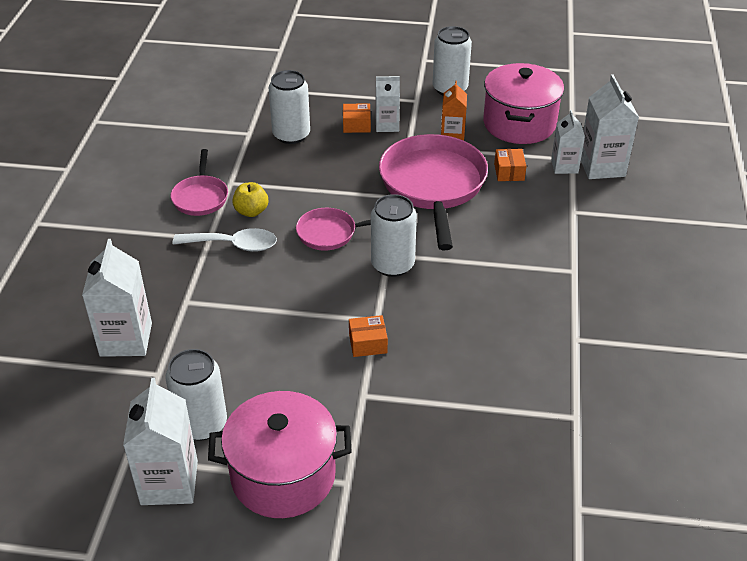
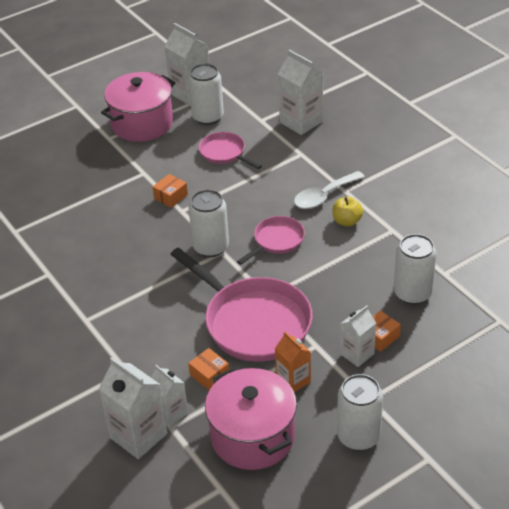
camera: 140 degrees right, 0 degrees up
(200, 197) = (393, 209): pink pan -> pink pan (224, 153)

